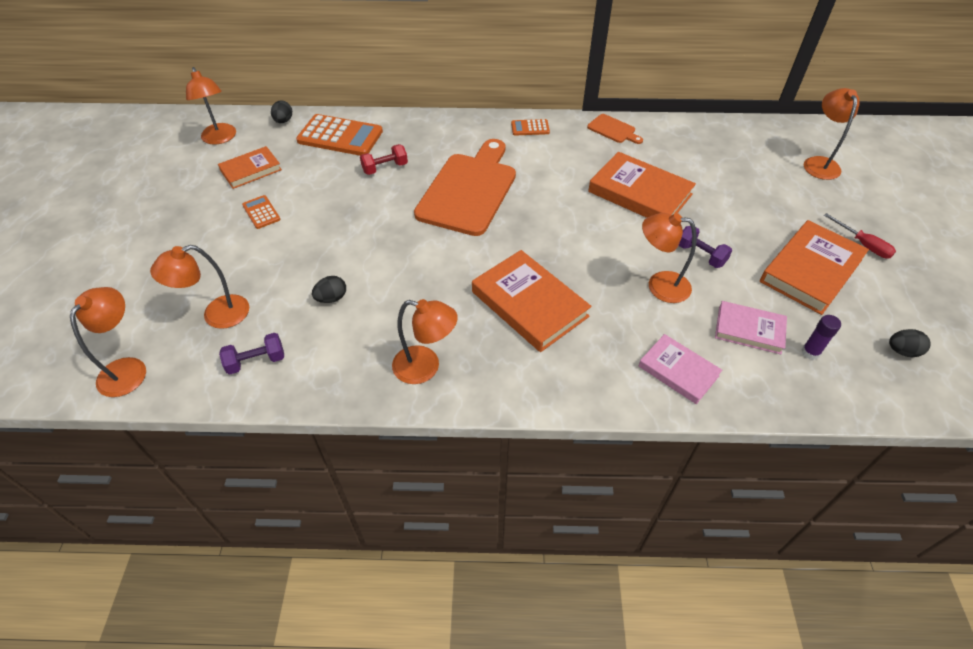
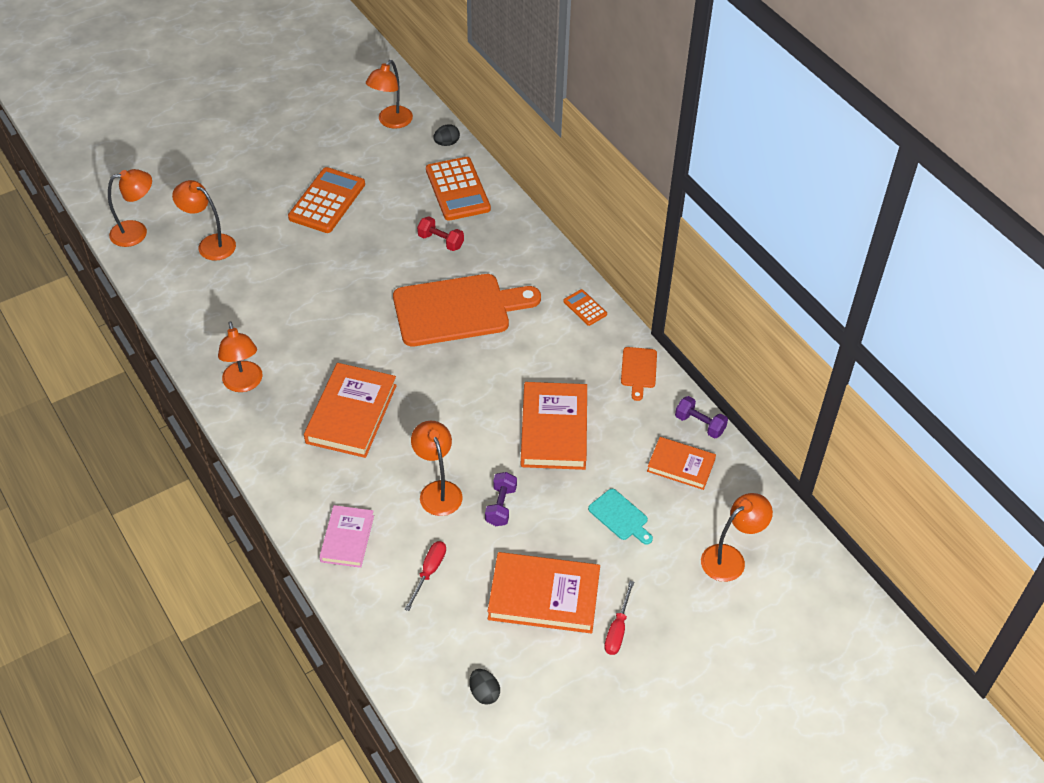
camera: 55 degrees right, 0 degrees up
(251, 170) = (369, 164): orange book -> orange book (681, 465)
(256, 361) = (186, 290): purple dumbbell -> purple dumbbell (699, 424)
(261, 212) = (327, 201): orange calculator -> orange calculator, size x2.03
(331, 298) = (270, 295): black egg -> none
(749, 330) = (429, 572): pink book -> red screwdriver
(750, 197) = (620, 516): none -> turquoise cutting board
(810, 352) = (433, 624): purple glue stick -> none

